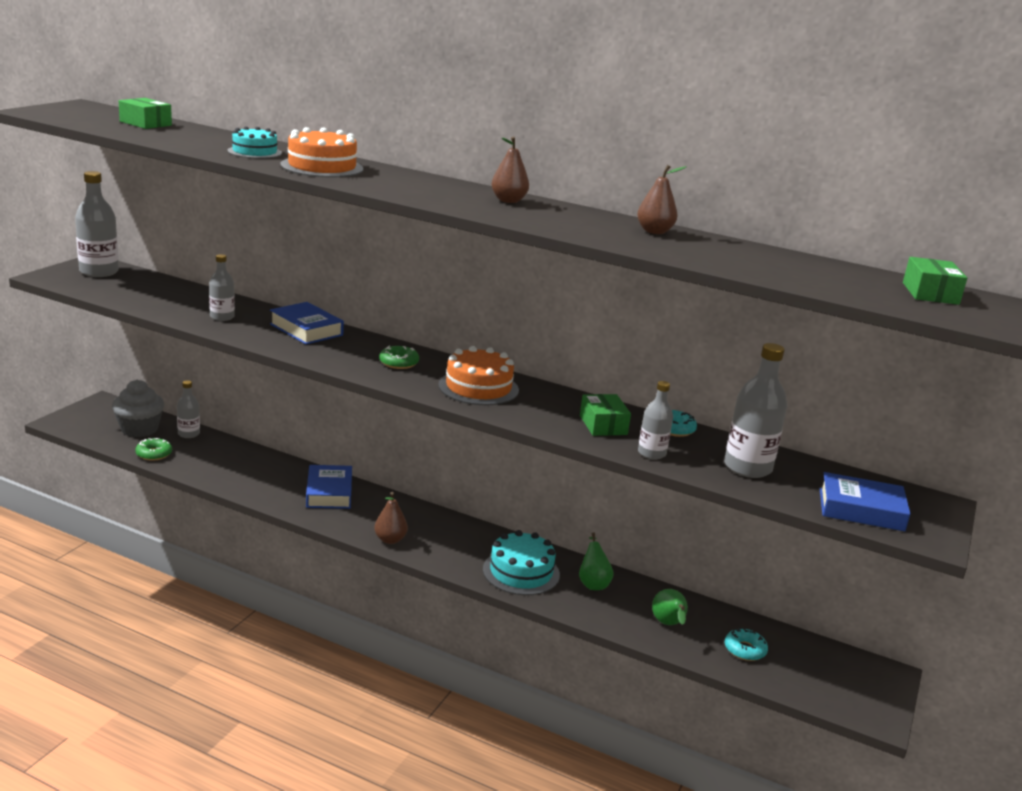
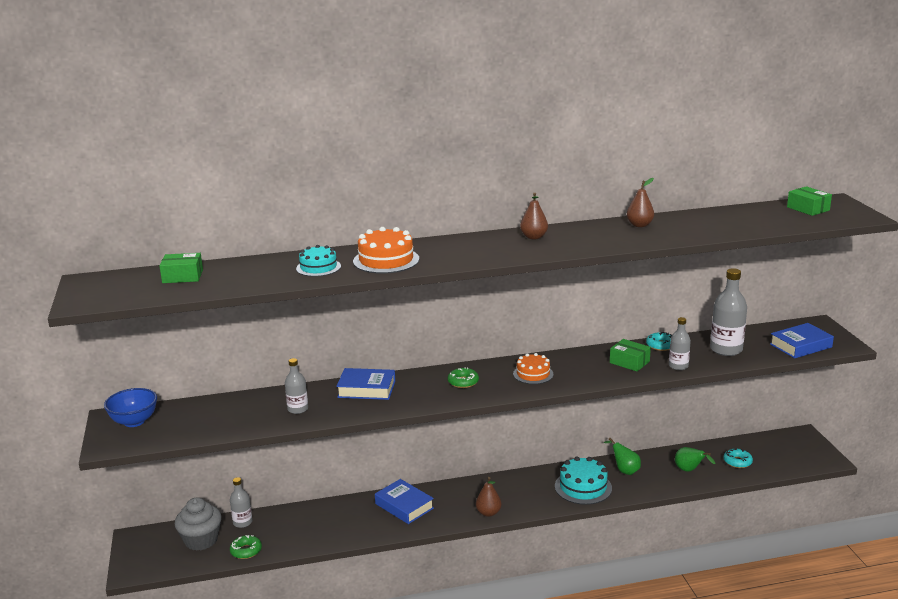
camera: 35 degrees left, 0 degrees up
(99, 272) = (134, 421): grey bottle -> blue bowl
(478, 387) = (533, 374): orange cake -> orange cake, size x0.67

